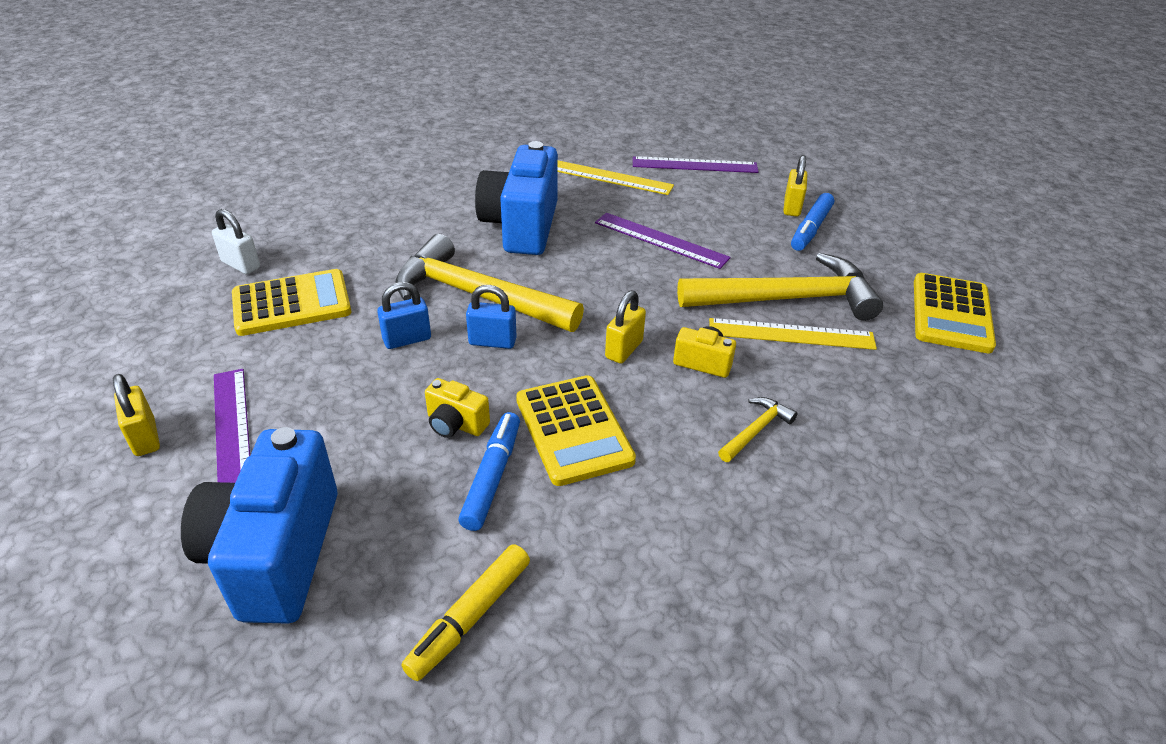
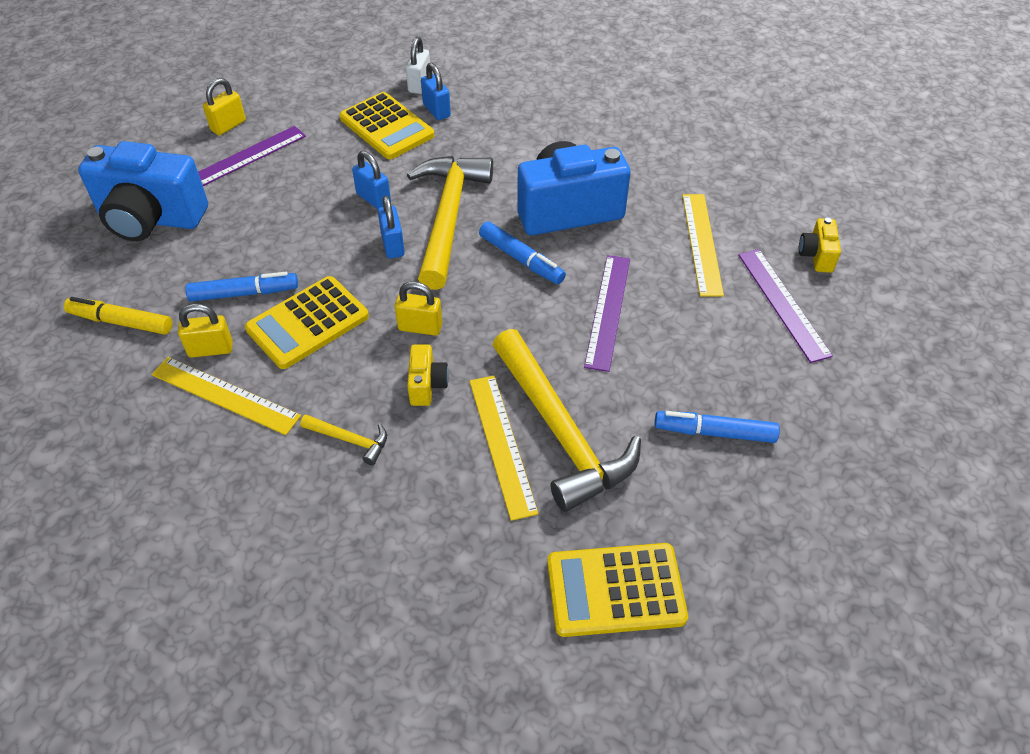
camera: 70 degrees right, 10 degrees up
(275, 554) = (151, 219): blue camera -> blue camera turned 150 degrees counterclockwise
(299, 264) = (436, 110): none -> blue padlock
(455, 424) = (290, 257): yellow camera -> yellow camera (816, 256)
(569, 267) = (521, 259): none -> blue marker
(654, 522) = (225, 395): none -> yellow ruler
(792, 207) = (751, 407): yellow padlock -> yellow padlock (211, 349)

